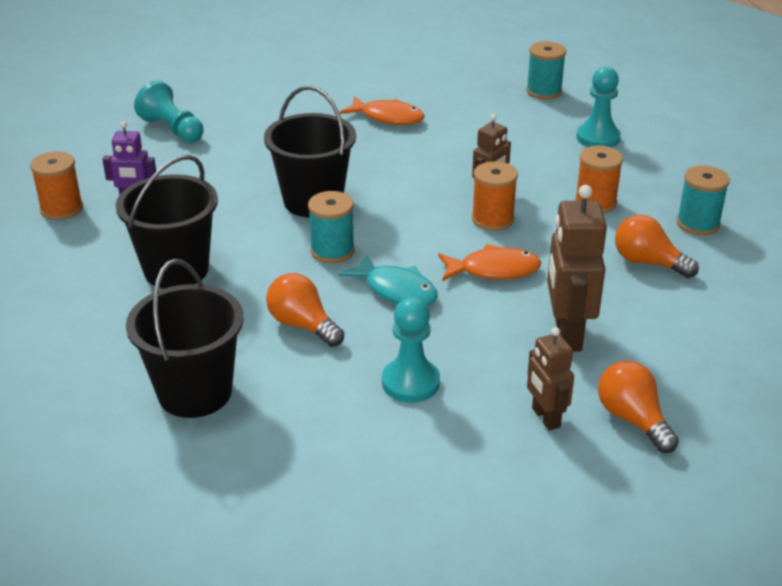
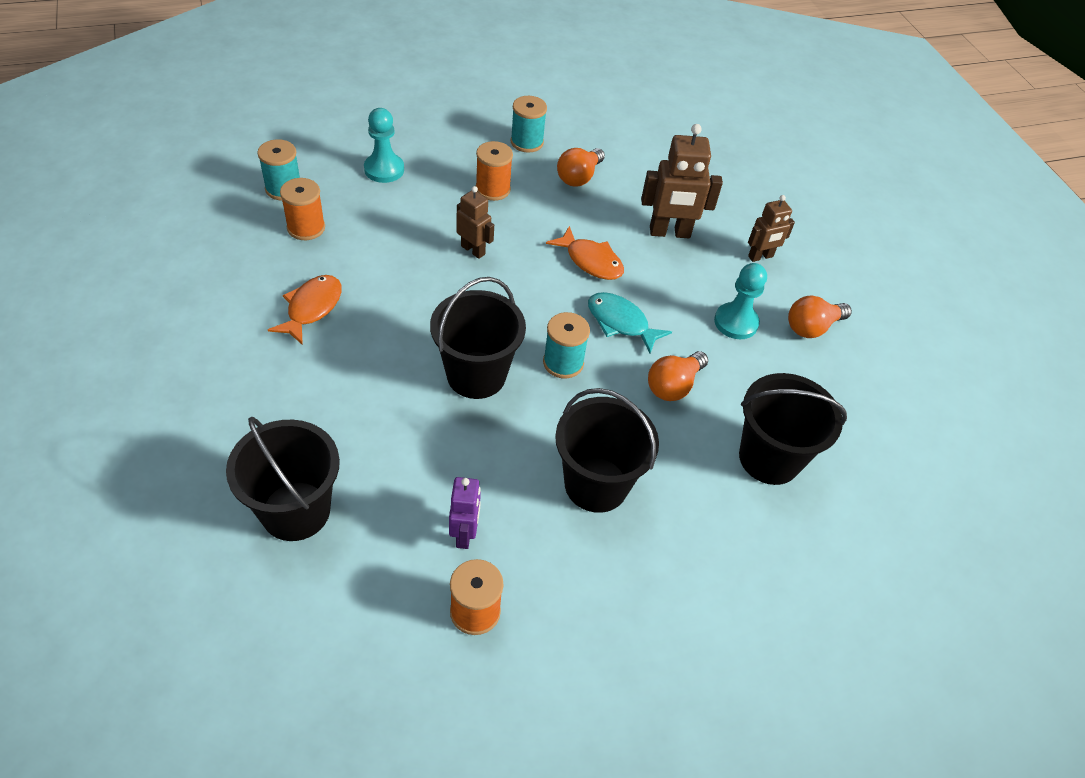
camera: 95 degrees left, 15 degrees up
(172, 129) = (296, 511): turquoise pawn -> black bucket
(396, 290) = (621, 322): turquoise fish -> turquoise fish turned 90 degrees counterclockwise
(492, 219) = (515, 253): orange spool -> orange spool (306, 228)
(494, 270) = (591, 261): orange fish -> orange fish turned 135 degrees clockwise
(633, 419) = (754, 217): orange light bulb -> orange light bulb (812, 327)

